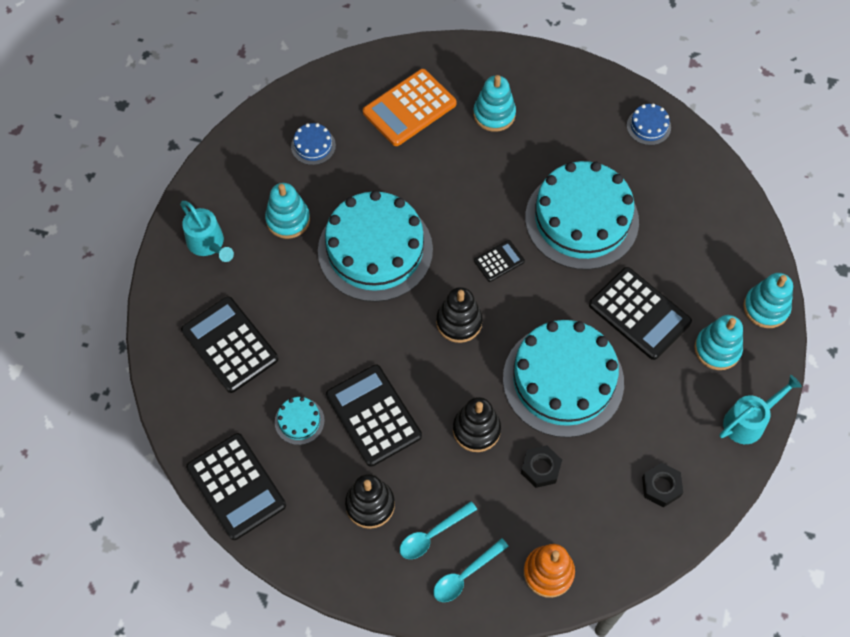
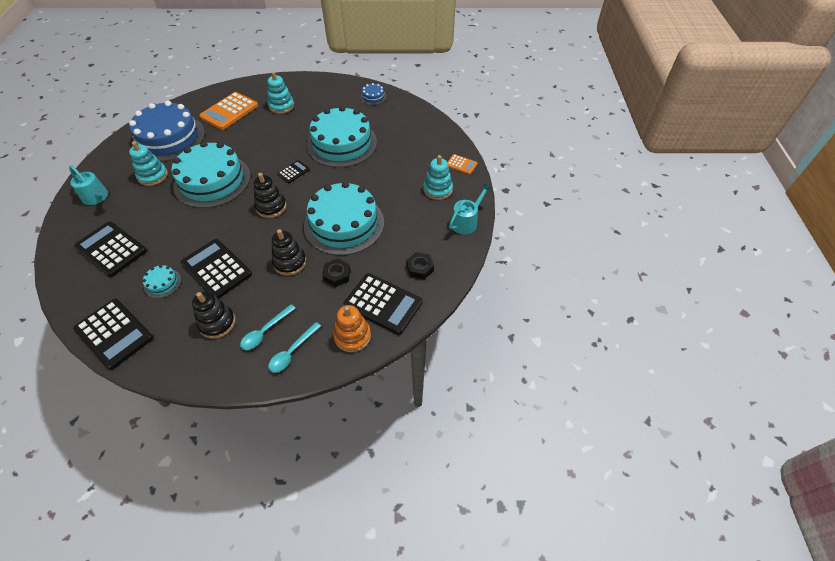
camera: 15 degrees left, 10 degrees down
(313, 146) = (169, 138): blue cake -> blue cake, size x2.47
(639, 313) = (386, 181): black calculator -> black calculator (383, 304)
(766, 308) = (461, 164): turquoise stacking toy -> orange calculator

